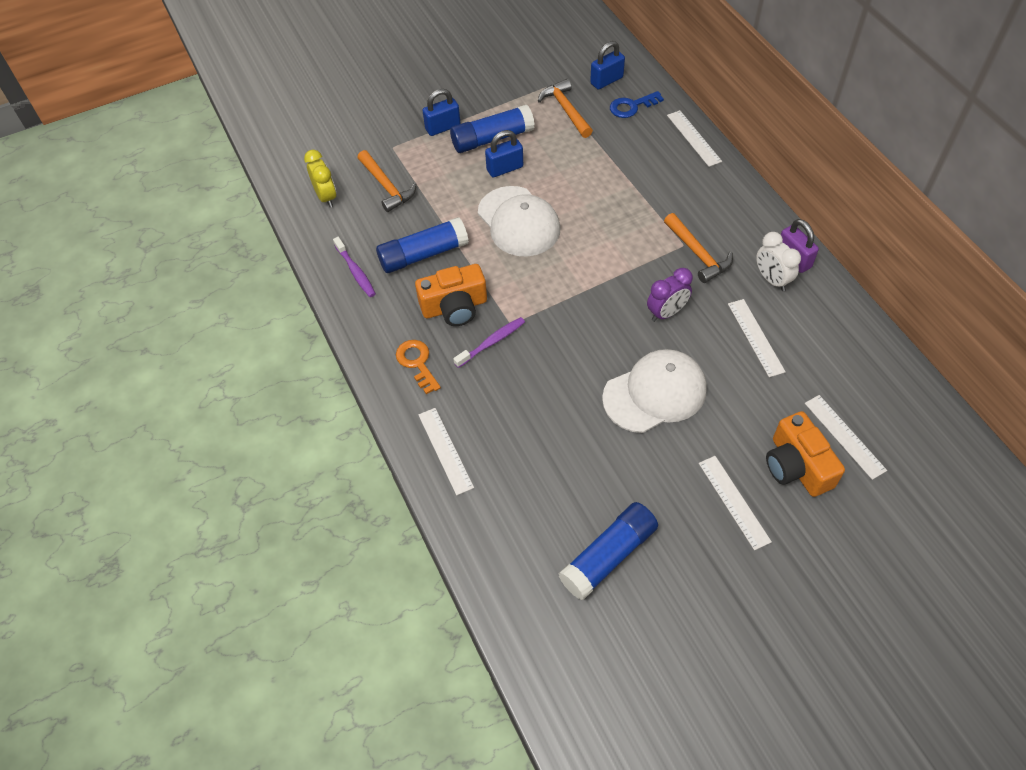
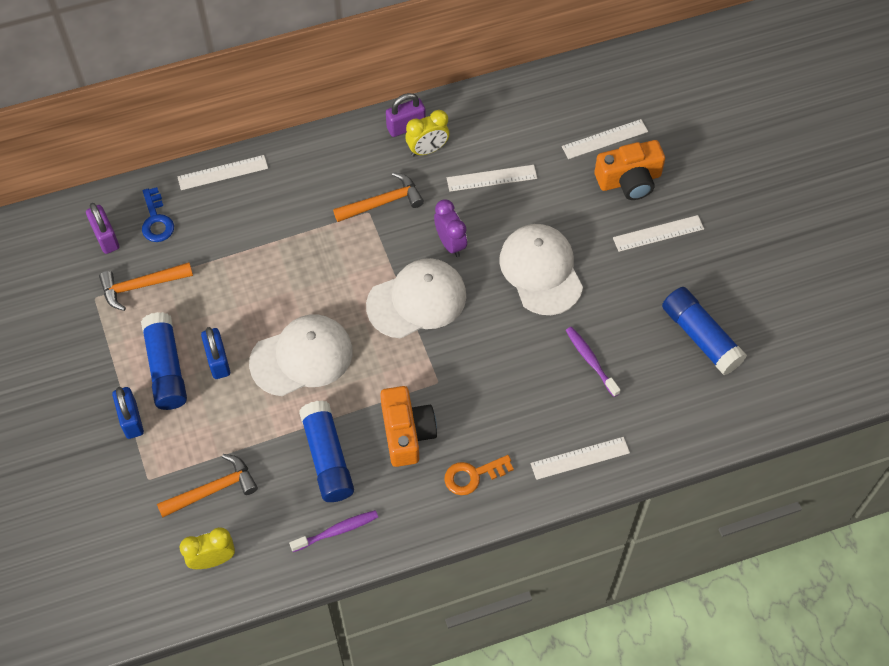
camera: 85 degrees left, 5 degrees up
(492, 342) = (458, 402): purple toothbrush -> purple toothbrush (590, 360)
(595, 295) = (417, 300): none -> white cap
(606, 80) = (106, 237): blue padlock -> purple padlock
(772, 280) = (427, 149): white clock -> yellow clock

